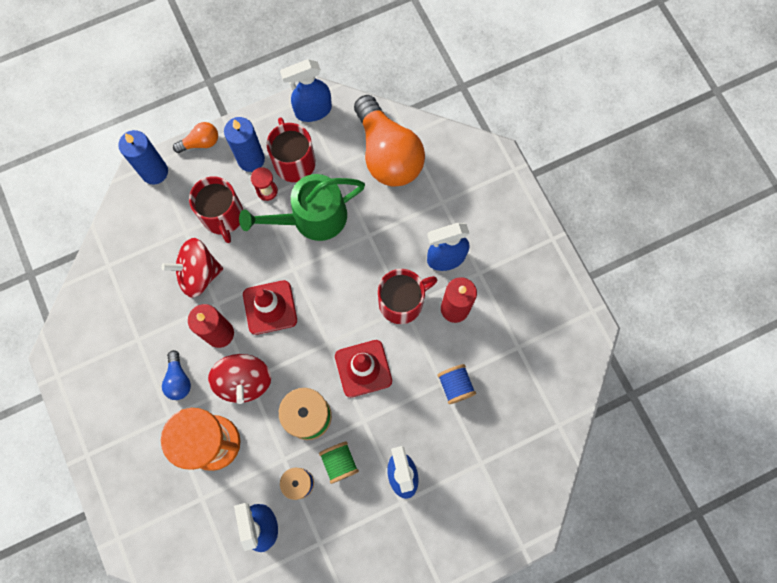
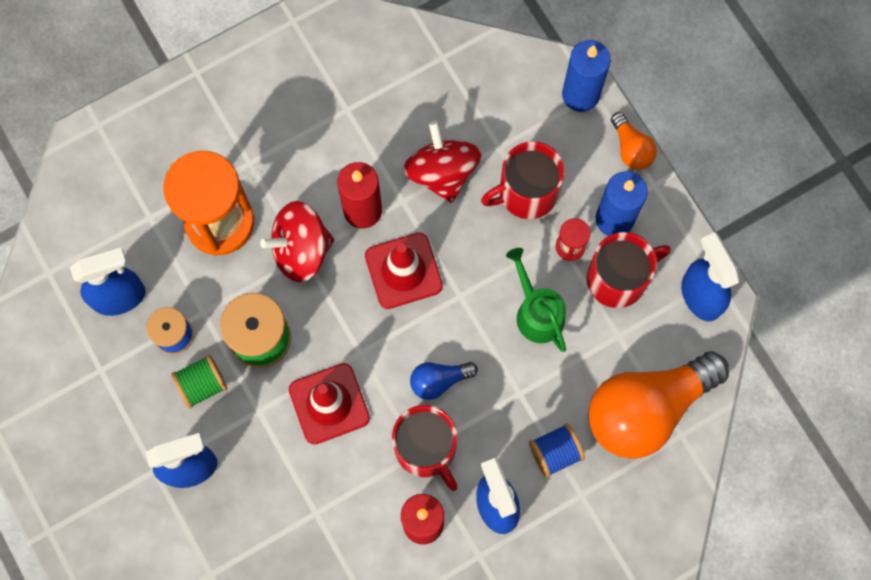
camera: 85 degrees right, 0 degrees up
(178, 380) = (297, 167): blue light bulb -> blue light bulb (439, 381)
(312, 218) = (537, 313): green watering can -> green watering can, size x0.64
(455, 386) = (314, 532): blue spool -> blue spool (555, 453)

